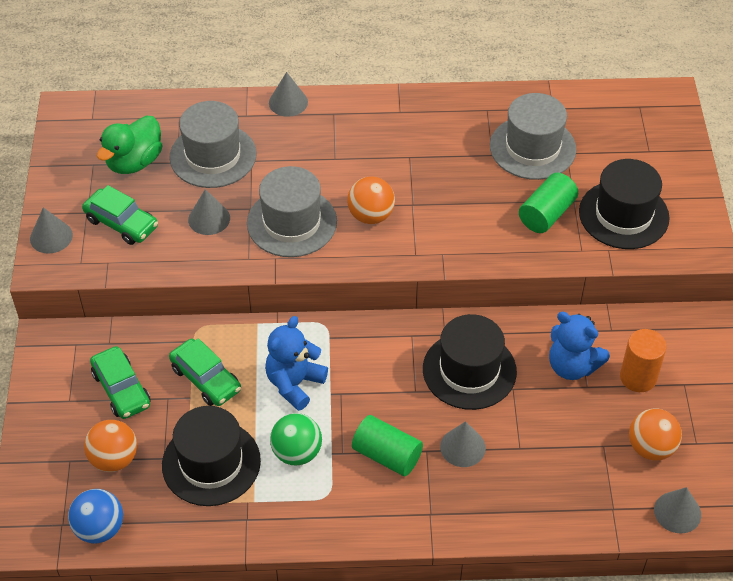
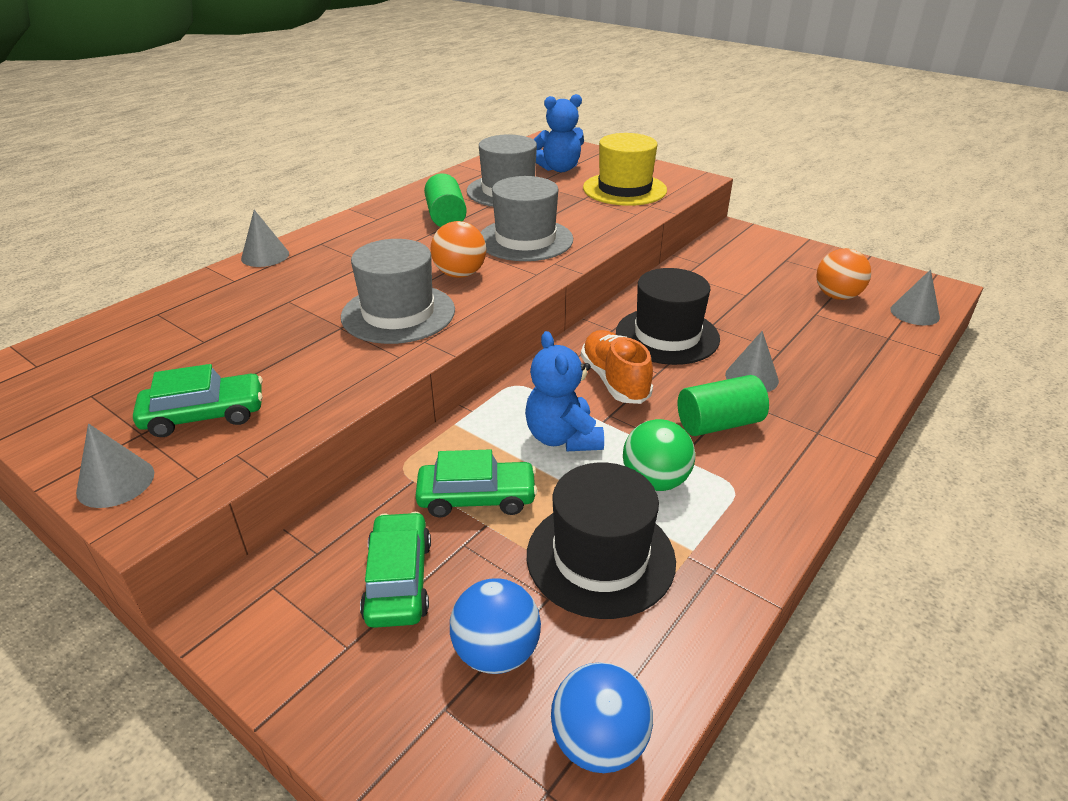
camera: 50 degrees left, 15 degrees down
(114, 459) = (496, 652): orange ball -> blue ball
(121, 389) = (398, 580): green car -> green car turned 105 degrees counterclockwise
(134, 162) = (148, 366): green duck -> none
(209, 218) = (308, 355): grey cone -> none
(213, 156) = (240, 317): grey hat -> grey hat (525, 240)
(381, 373) = (614, 380): none -> orange shoe
(546, 214) = (580, 211): green cylinder -> green cylinder (446, 217)
(572, 366) = (718, 291): blue teddy bear -> blue teddy bear (559, 169)
(623, 215) = (624, 189): black hat -> yellow hat
(638, 377) = (759, 272): orange cylinder -> none

